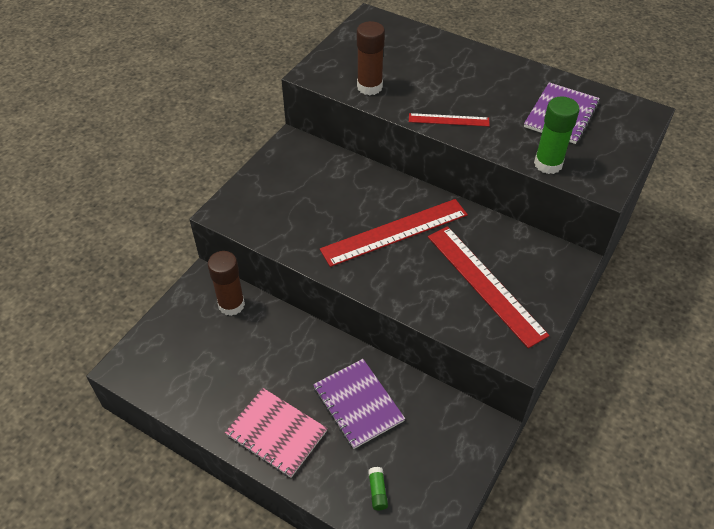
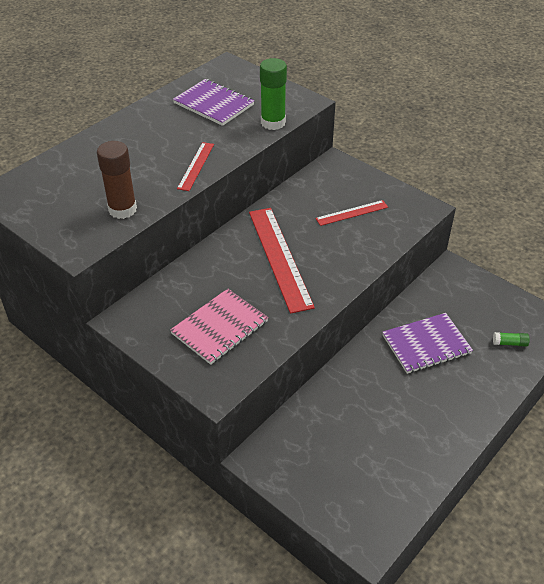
camera: 80 degrees left, 5 degrees down
(231, 305) = (297, 434): brown glue stick -> none
(276, 433) = (454, 407): pink notebook -> pink notebook (219, 327)
(485, 284) = (352, 213): red ruler -> red ruler, size x0.53

